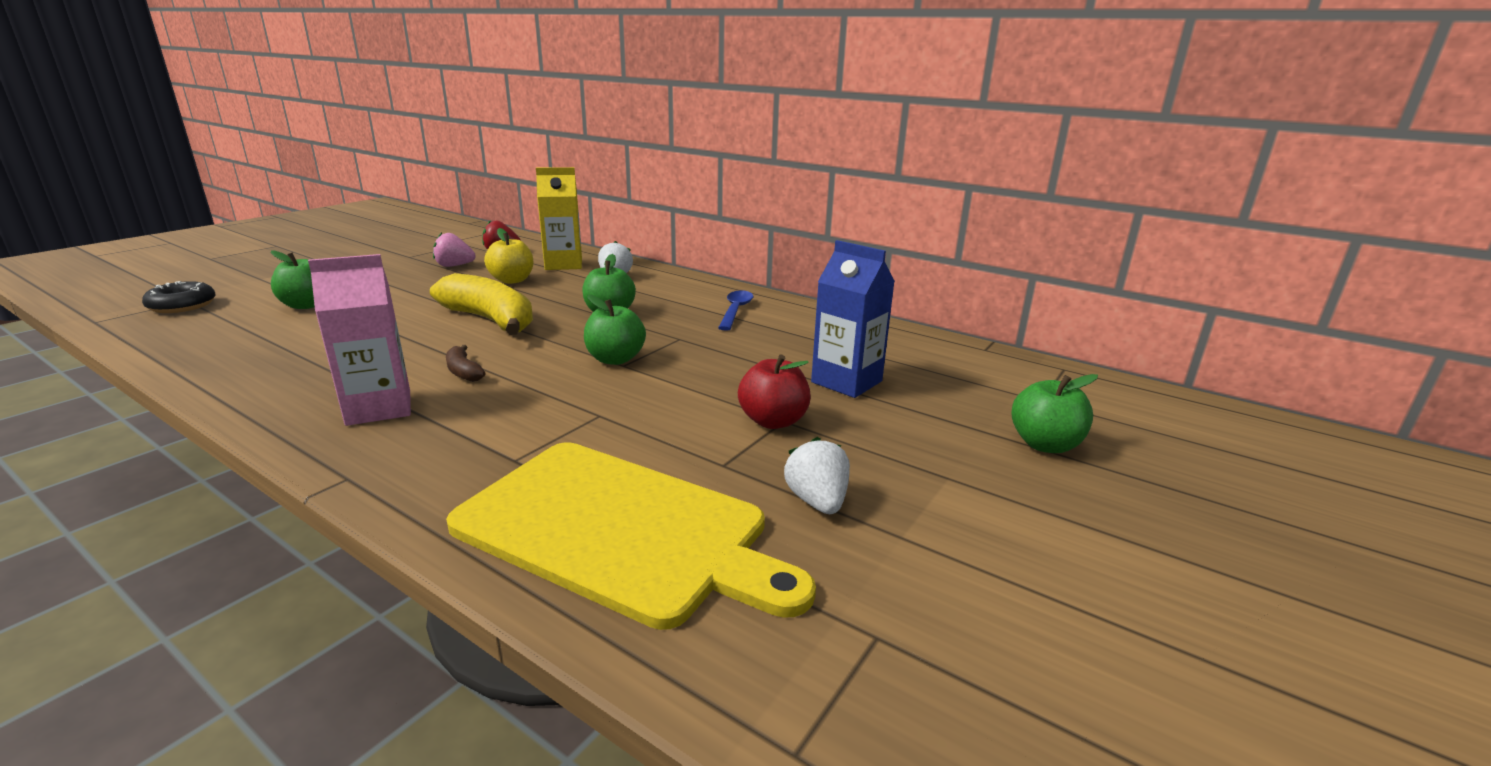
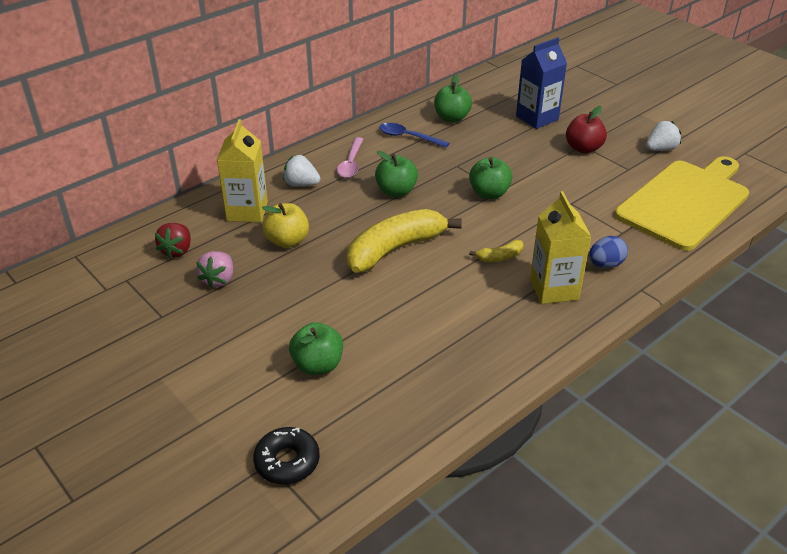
camera: 75 degrees left, 15 degrees up
(379, 408) = (554, 289): pink carton -> yellow carton
(426, 445) = (605, 264): none -> blue egg
(463, 372) = (499, 257): brown banana -> yellow banana
(662, 291) = (351, 163): none -> pink spoon
(817, 501) = (660, 149): white strawberry -> white strawberry turned 150 degrees clockwise
(1045, 444) = (611, 83): green apple -> green apple (452, 118)

